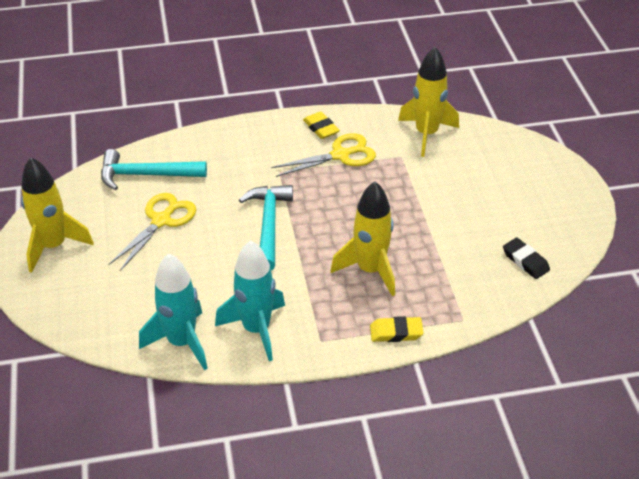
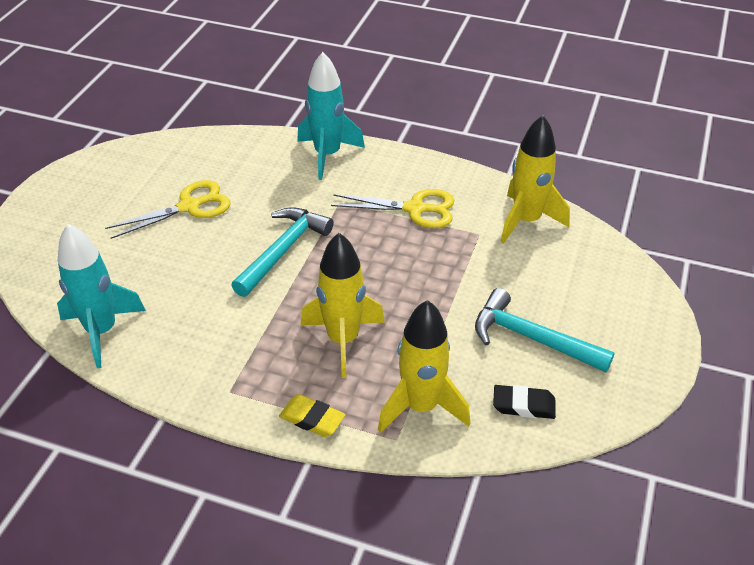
camera: 30 degrees right, 0 degrees up
(54, 246) = (79, 193): yellow rocket -> yellow rocket (421, 407)
(146, 175) = (215, 159): turquoise hammer -> turquoise hammer (532, 338)
(256, 329) = (179, 350): turquoise rocket -> turquoise rocket (327, 155)
(321, 128) = (419, 174): yellow eraser -> none
(525, 261) = (523, 405): black eraser -> black eraser turned 75 degrees counterclockwise

